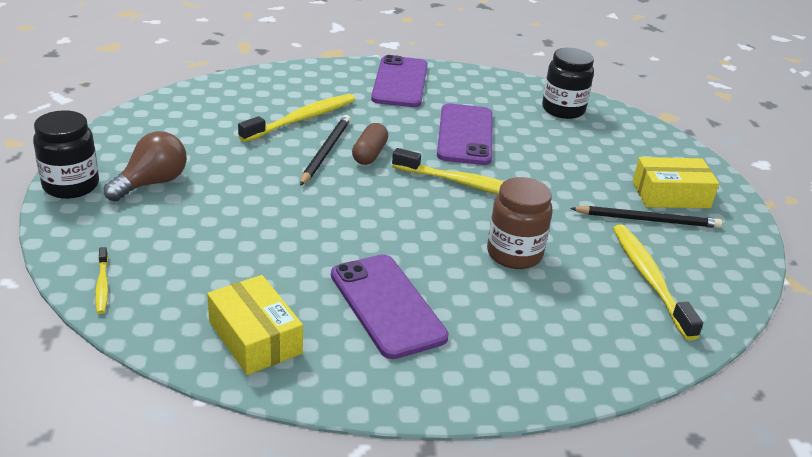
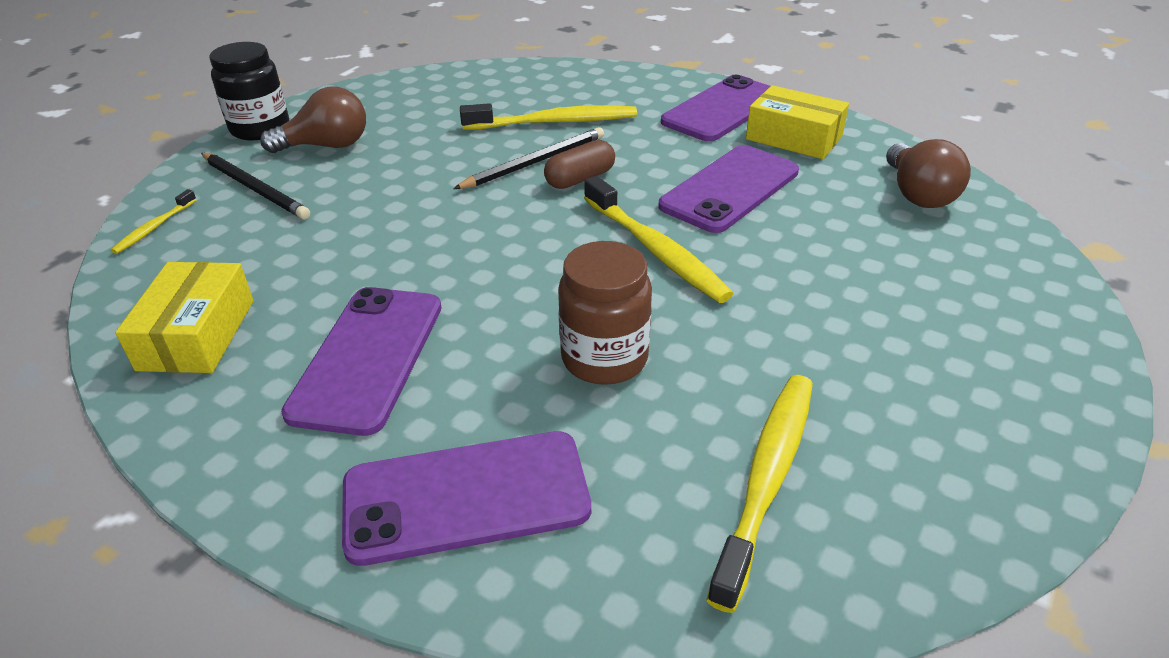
camera: 40 degrees right, 5 degrees up
(533, 348) = (466, 496): none -> purple phone
(563, 109) = (917, 194): black jar -> brown light bulb
(648, 220) = (874, 388): black pencil -> black pencil (255, 188)
(671, 195) = (962, 365): yellow box -> yellow box (793, 138)

